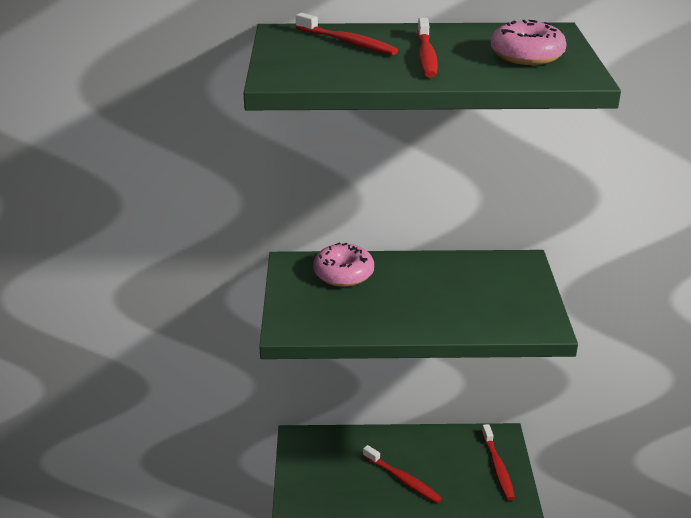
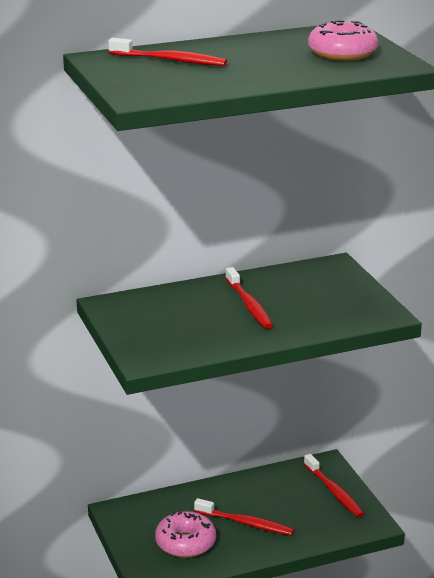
camera: 20 degrees left, 5 degrees down
(343, 274) = (167, 305): pink donut -> pink donut (185, 543)
(426, 55) = (254, 63): red toothbrush -> red toothbrush (249, 305)

